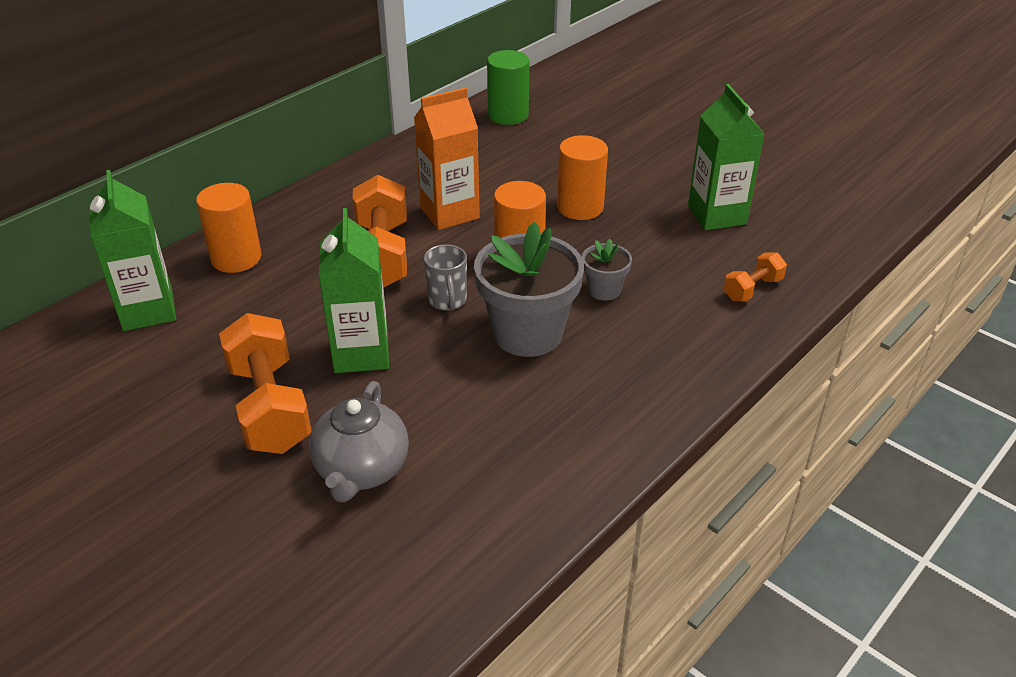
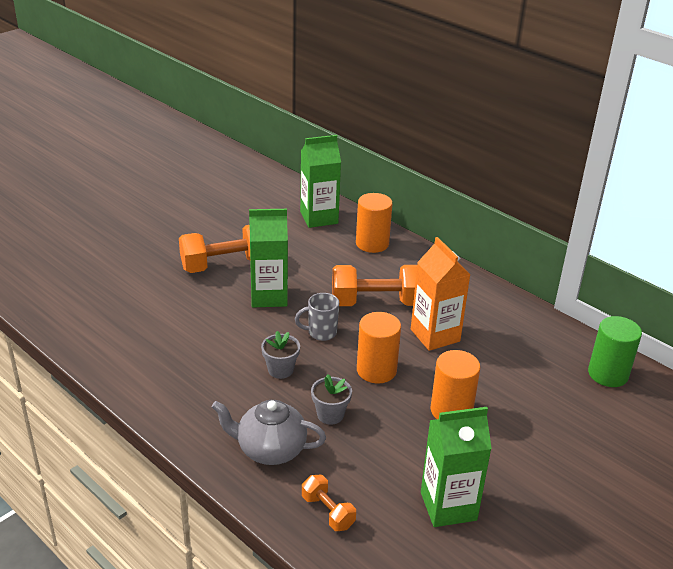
camera: 90 degrees right, 5 degrees down
(361, 470) = (166, 299): grey teapot -> grey teapot (270, 450)
(527, 333) = (280, 370): grey flower pot -> grey flower pot, size x0.50

